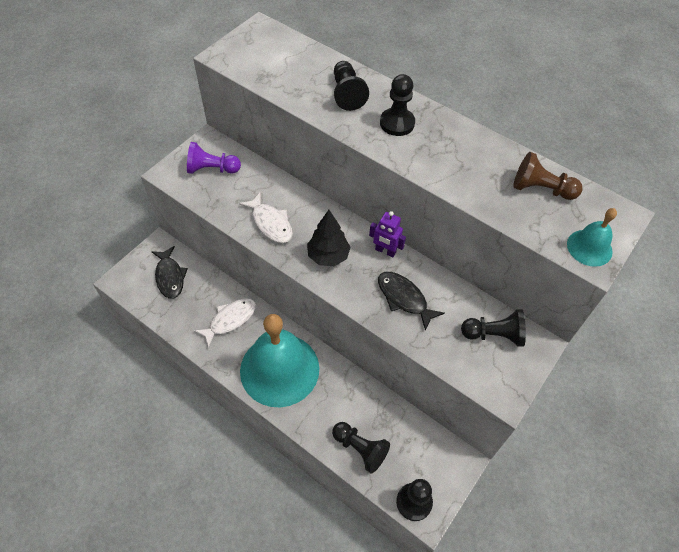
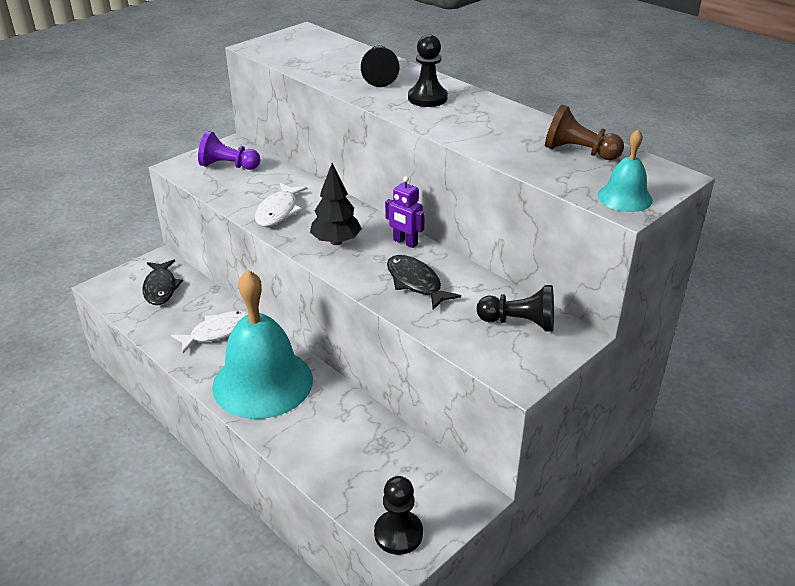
camera: 10 degrees right, 20 degrees down
(270, 223) = (278, 211): white fish -> white fish turned 45 degrees clockwise
(360, 449) = (341, 470): black pawn -> none

